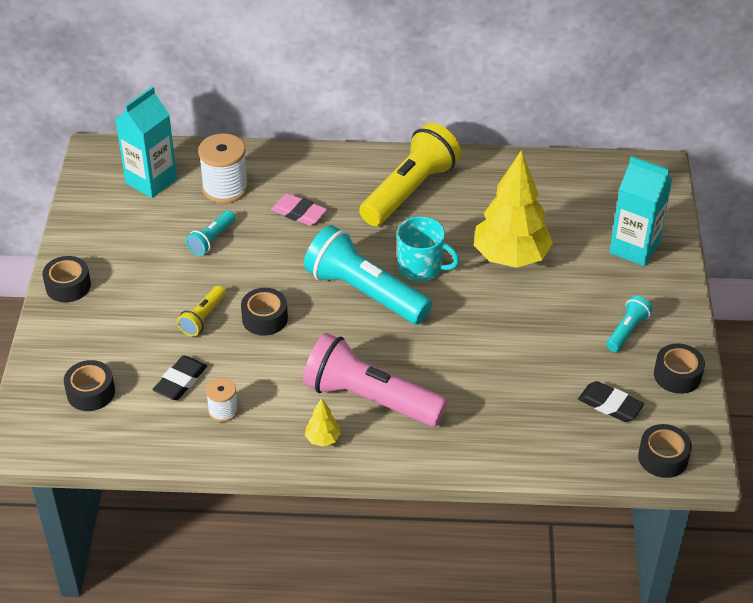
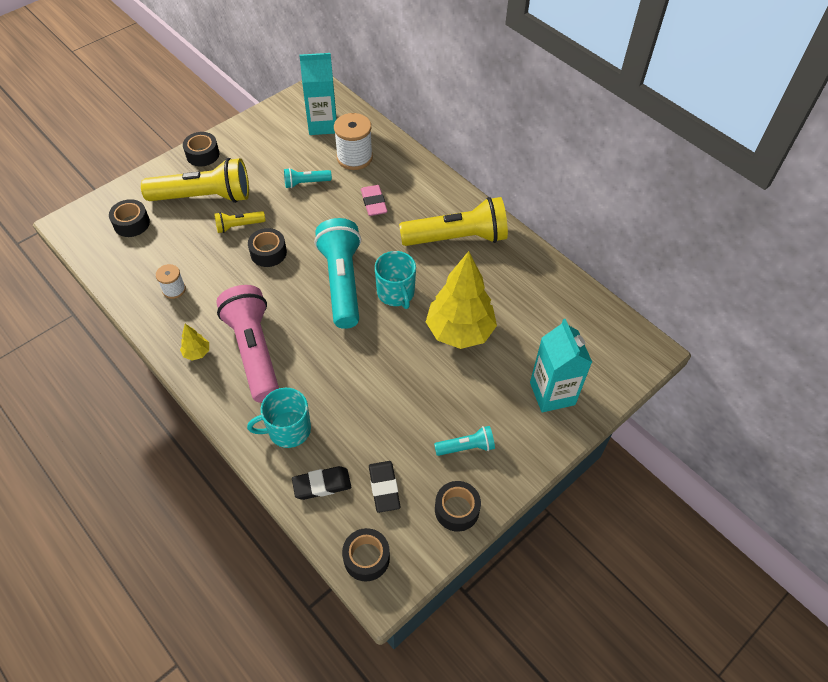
camera: 45 degrees right, 10 degrees up
(129, 319) = (204, 197): none -> yellow flashlight
(180, 381) = (178, 253): black eraser -> black eraser (322, 484)
(483, 428) = (288, 430): none -> turquoise mug

